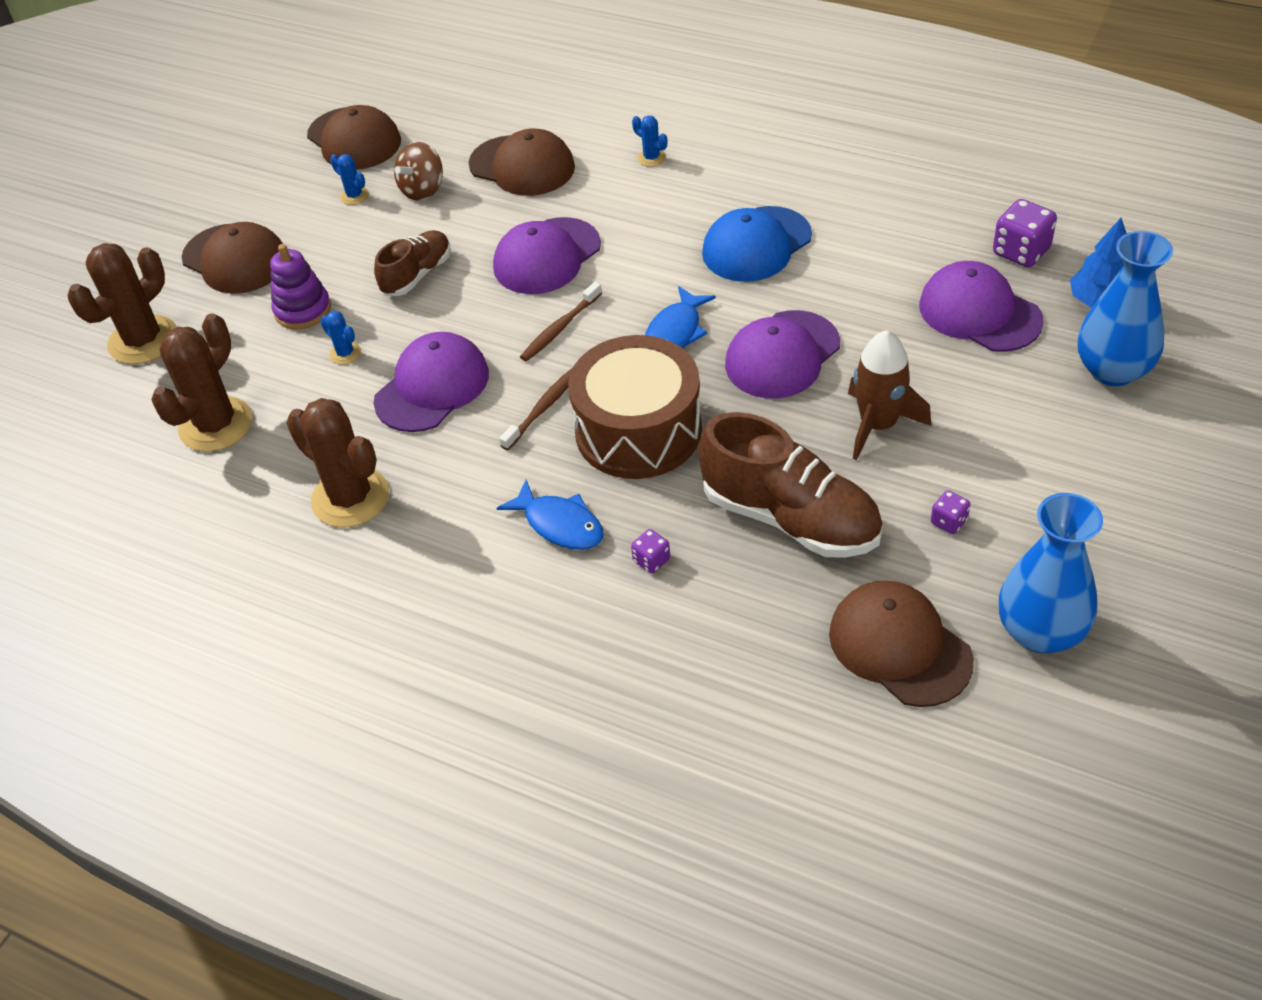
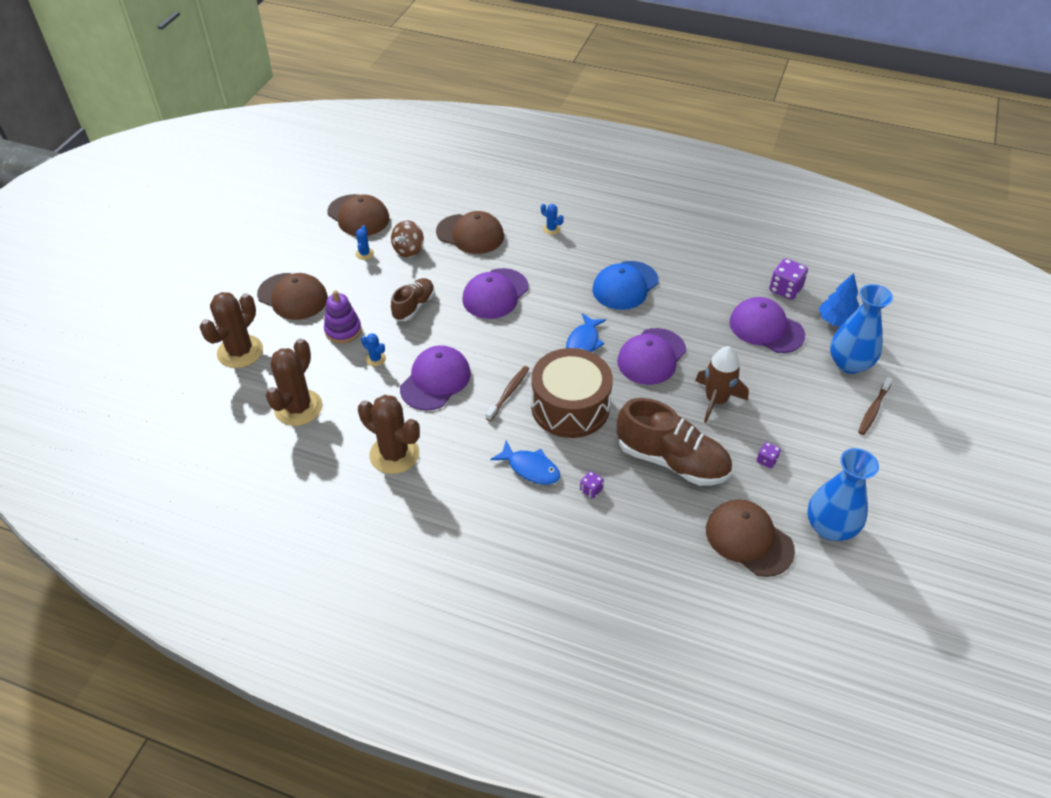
camera: 10 degrees left, 0 degrees up
(354, 196) = (364, 254): blue cactus -> blue cactus turned 60 degrees clockwise
(560, 328) = (511, 341): brown toothbrush -> brown toothbrush (873, 410)

